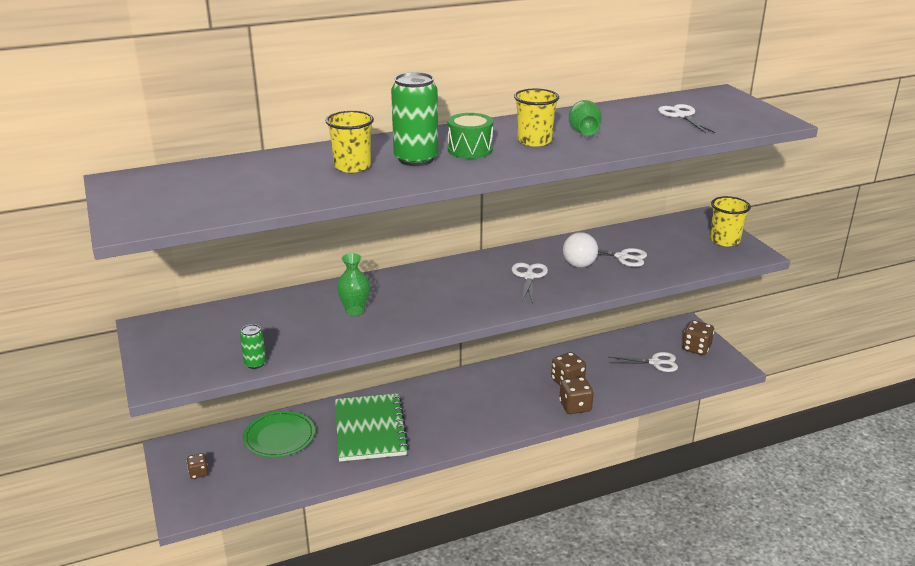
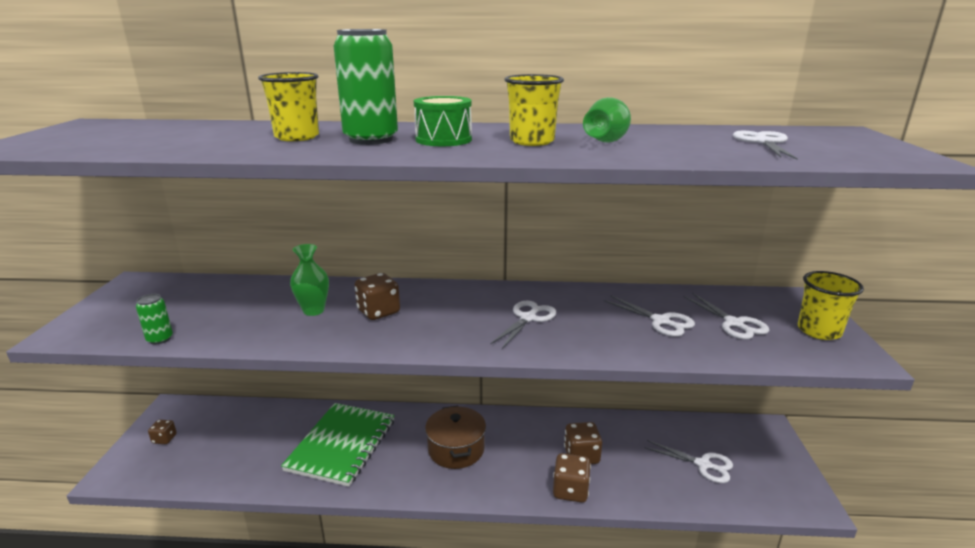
camera: 25 degrees right, 5 degrees down
(279, 437) = (260, 426): green plate -> none
(468, 405) = (456, 449): none -> brown pot
(579, 265) = (599, 319): white ball -> none
(670, 247) = (734, 323): none -> white scissors
(696, 348) = (767, 462): brown dice -> brown dice (378, 312)

